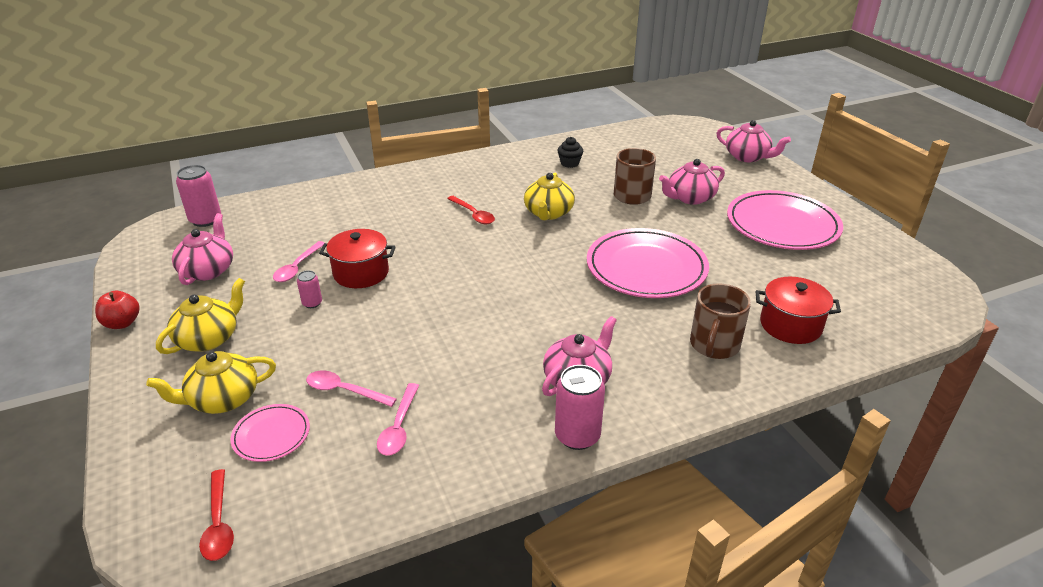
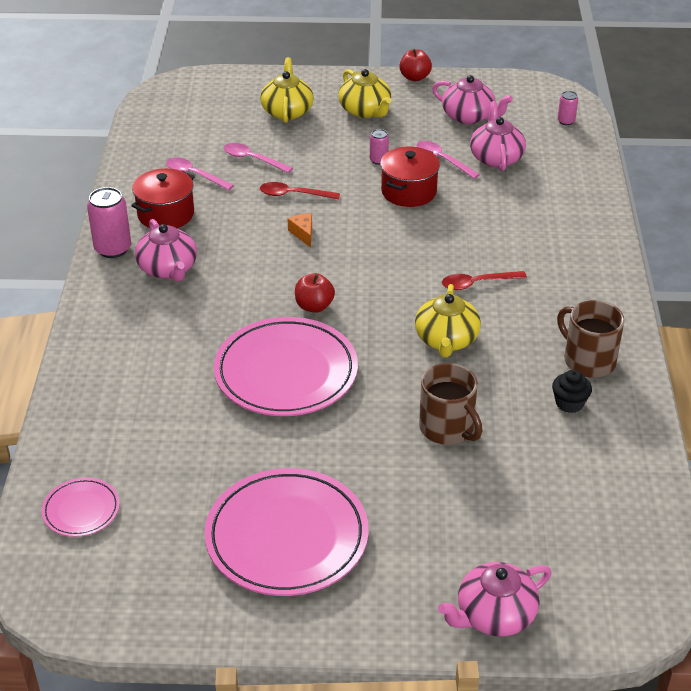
camera: 115 degrees right, 5 degrees up
(205, 220) = (566, 121): pink can -> pink can, size x0.54
(218, 523) = (175, 102): red spoon -> red spoon (294, 194)
(271, 435) = (233, 126): pink plate -> pink plate (81, 510)
(344, 391) = (253, 159): pink spoon -> pink spoon turned 105 degrees counterclockwise
(463, 313) = (303, 234): none -> orange cheese
(548, 213) = (446, 340): yellow teapot -> yellow teapot turned 120 degrees counterclockwise
(560, 277) = (314, 306): none -> red apple
(690, 198) = (408, 480): pink teapot -> pink teapot (496, 158)
(714, 345) = (138, 364): brown mug -> brown mug (588, 360)
(790, 325) = (118, 431): red pot -> red pot (166, 214)

